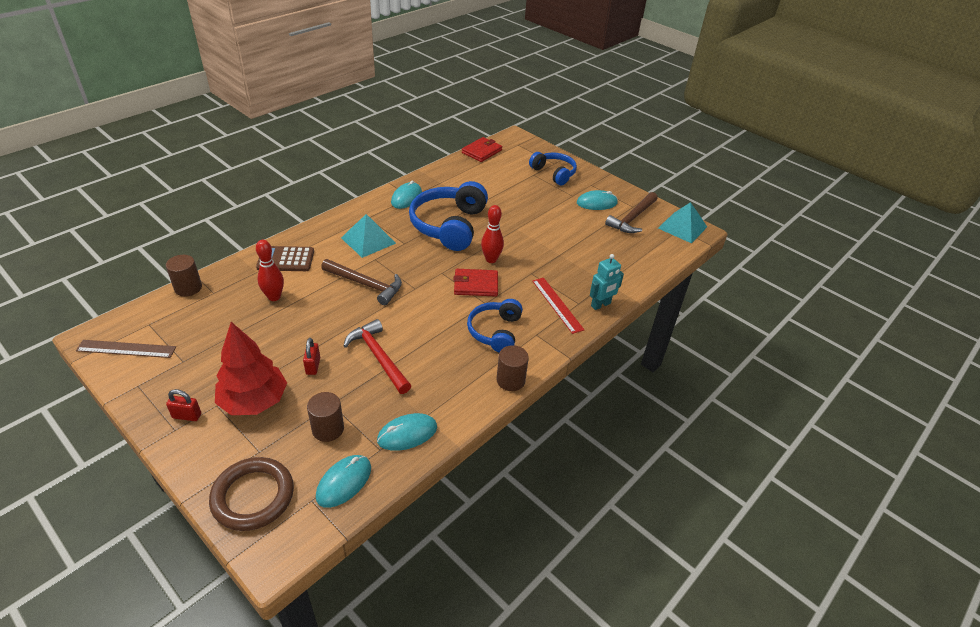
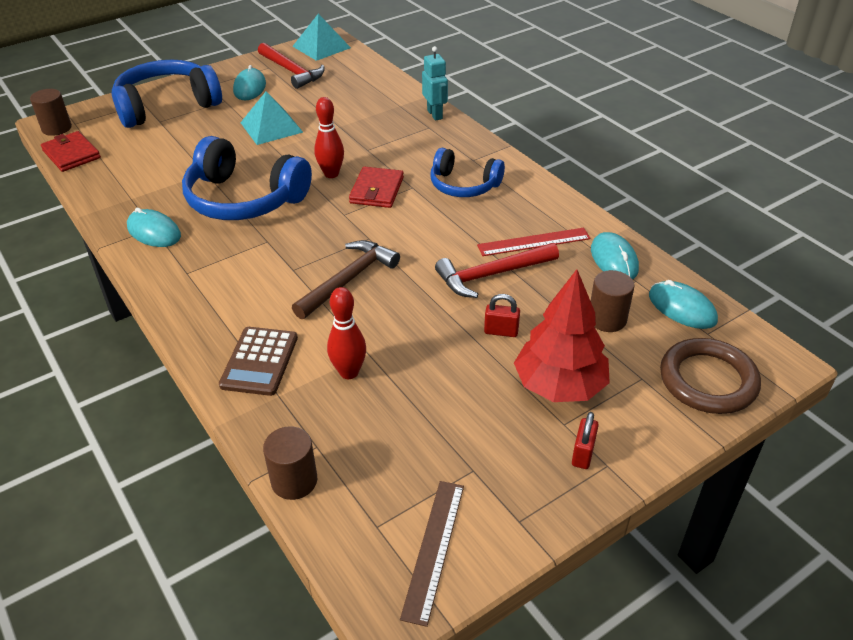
camera: 75 degrees left, 0 degrees up
(368, 240) = (246, 274): turquoise pyramid -> turquoise pyramid (271, 127)
(510, 380) = (540, 184): brown cylinder -> brown cylinder (56, 128)
(554, 173) = (167, 106): blue headphones -> blue headphones, size x1.64
(557, 304) = (428, 140): red ruler -> red ruler (534, 242)
(632, 218) = (291, 71): brown hammer -> red hammer

